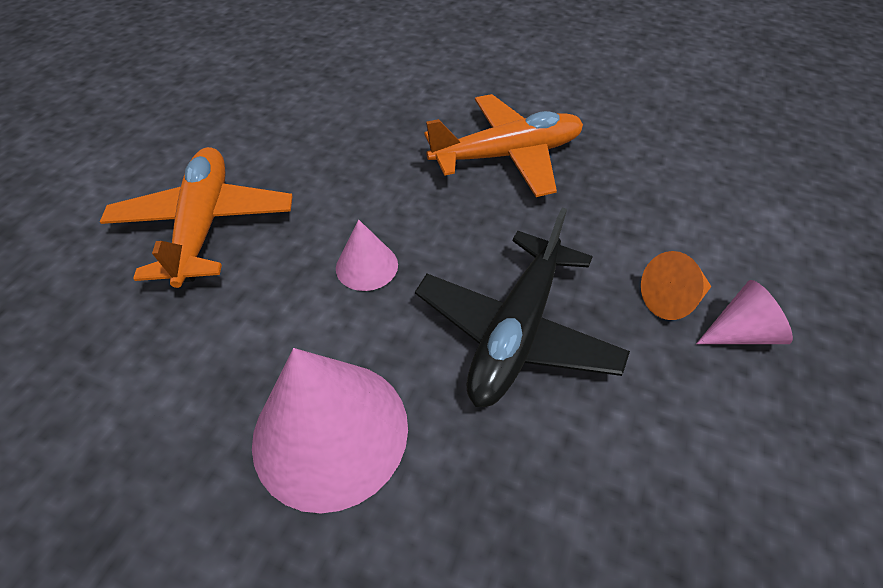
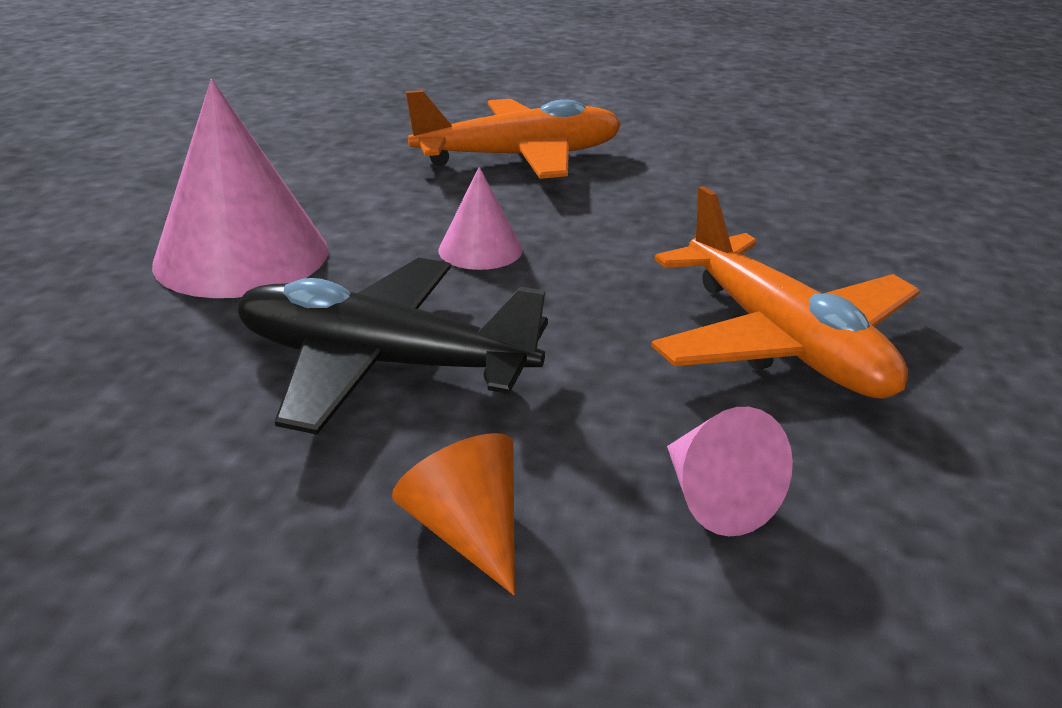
camera: 80 degrees right, 20 degrees down
(740, 332) = (394, 626): pink cone -> pink cone (715, 498)

